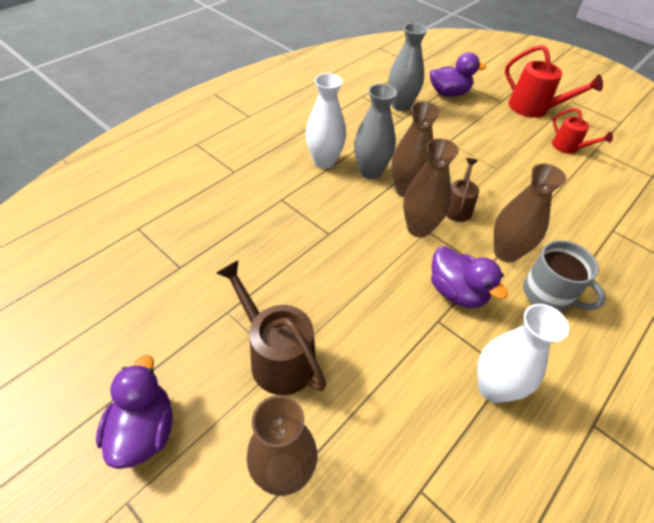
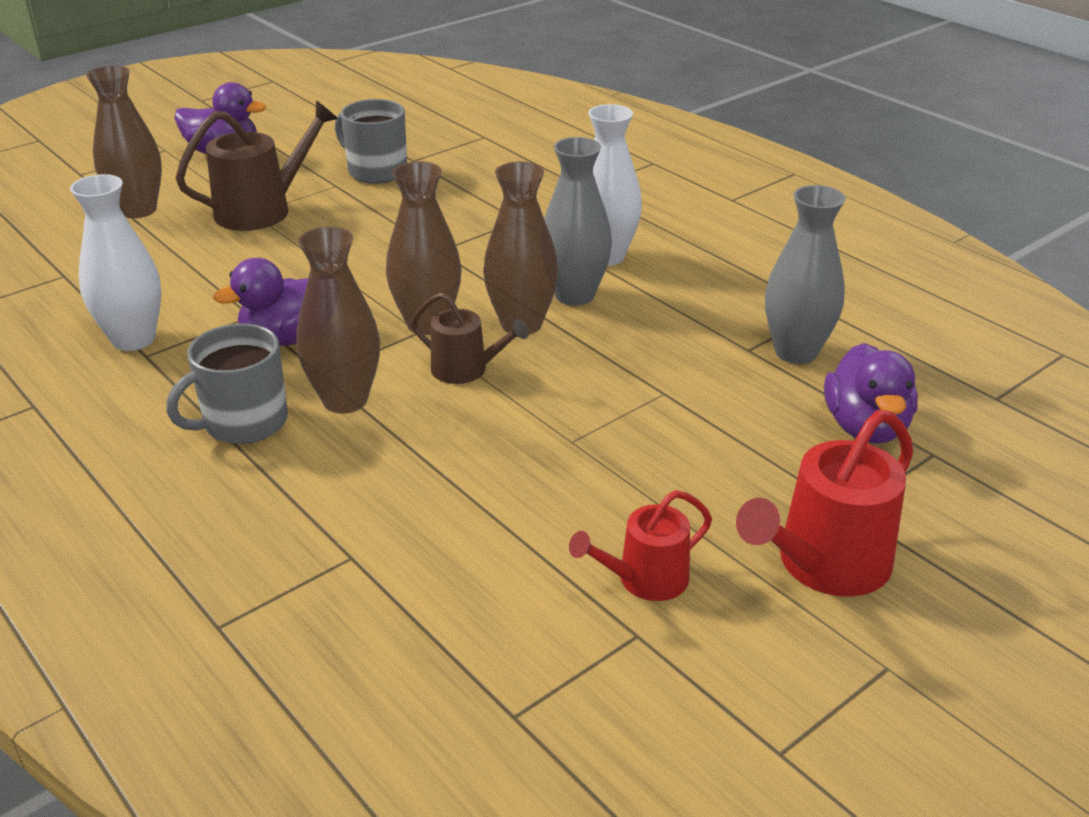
camera: 100 degrees right, 15 degrees down
(201, 288) = (376, 171): none -> grey mug

